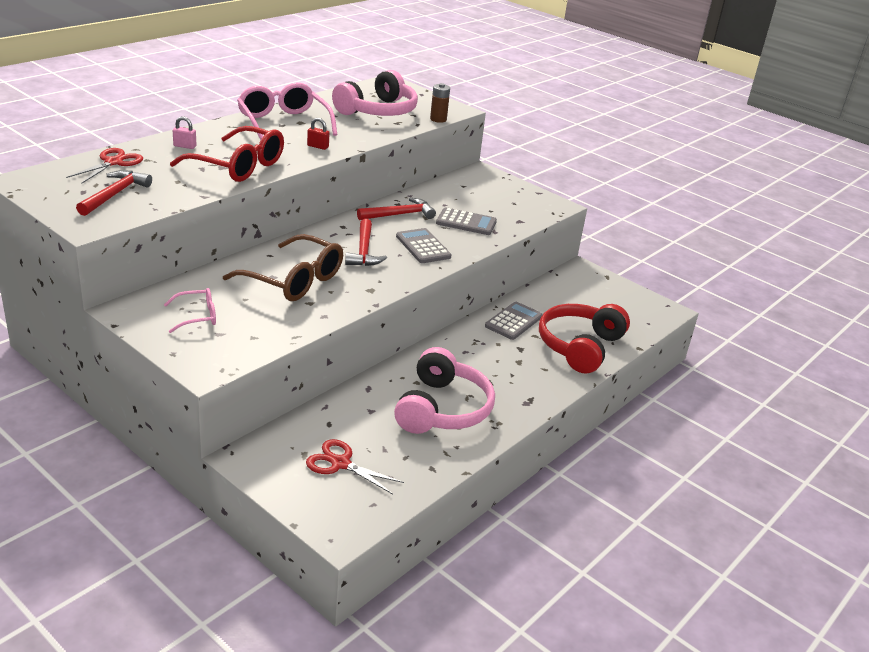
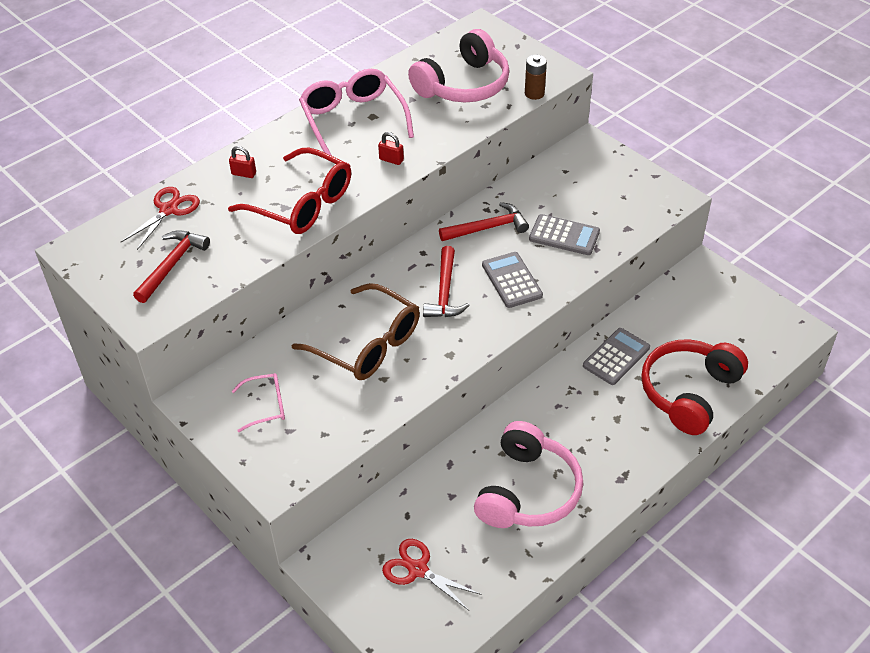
camera: 10 degrees right, 15 degrees up
(185, 146) = (244, 174): pink padlock -> red padlock

